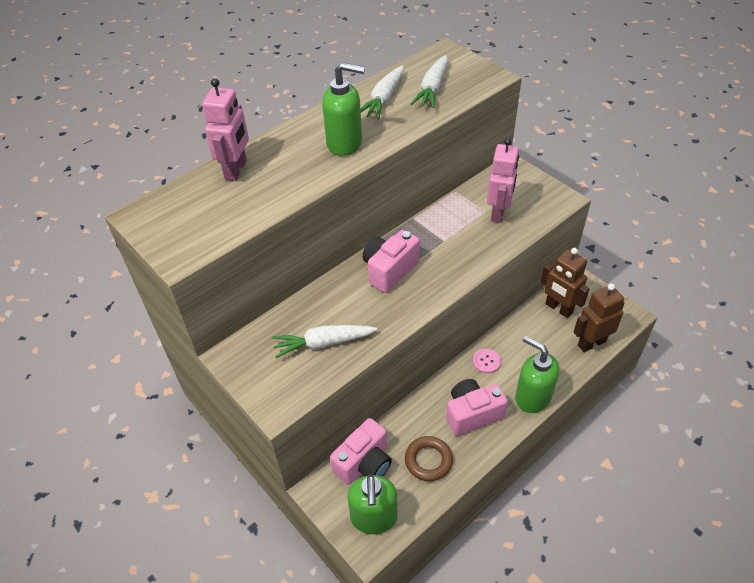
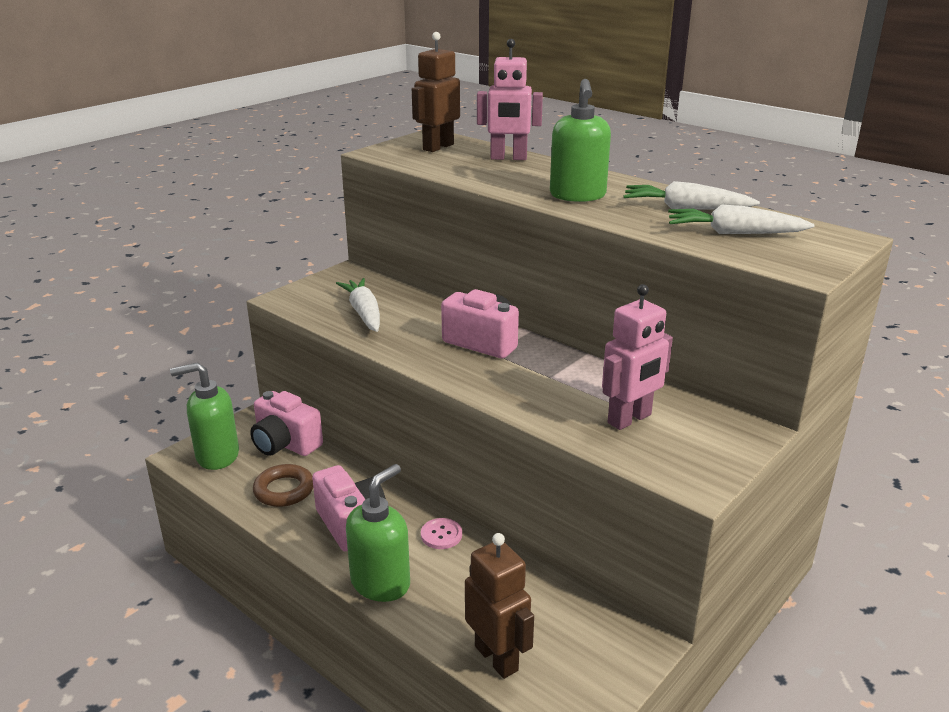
camera: 80 degrees right, 20 degrees down
(498, 212) = (630, 419): pink robot -> pink robot turned 45 degrees counterclockwise
(558, 308) = (565, 616): brown robot -> brown robot (438, 147)

